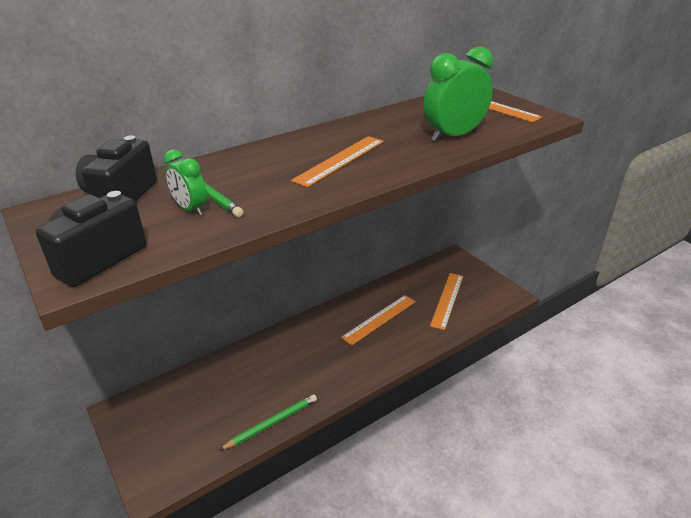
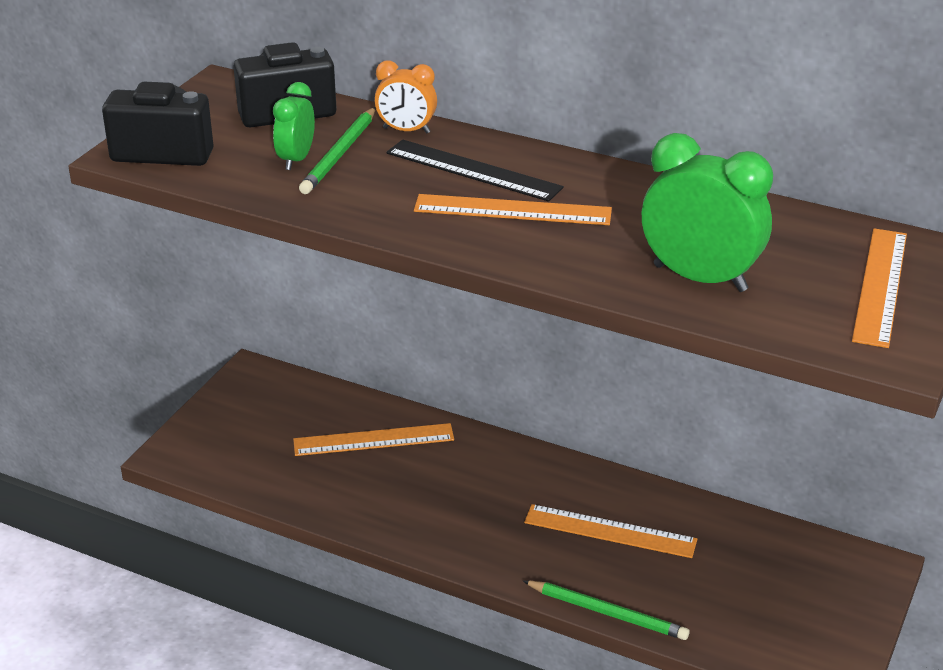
camera: 60 degrees right, 0 degrees up
(210, 166) = (406, 130): none -> orange clock
(271, 423) = (323, 506): green pencil -> green pencil (607, 612)
(283, 159) = (473, 170): none -> black ruler
(447, 300) = (735, 596): orange ruler -> orange ruler (373, 440)

